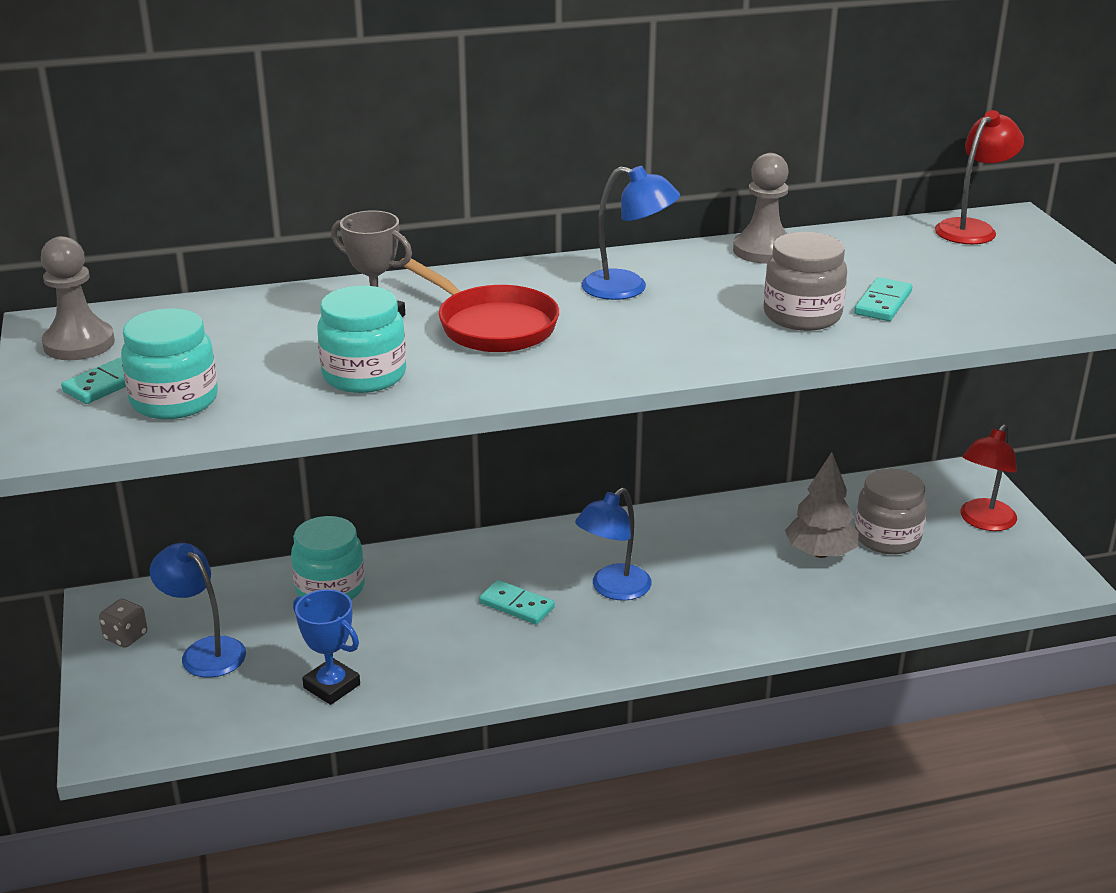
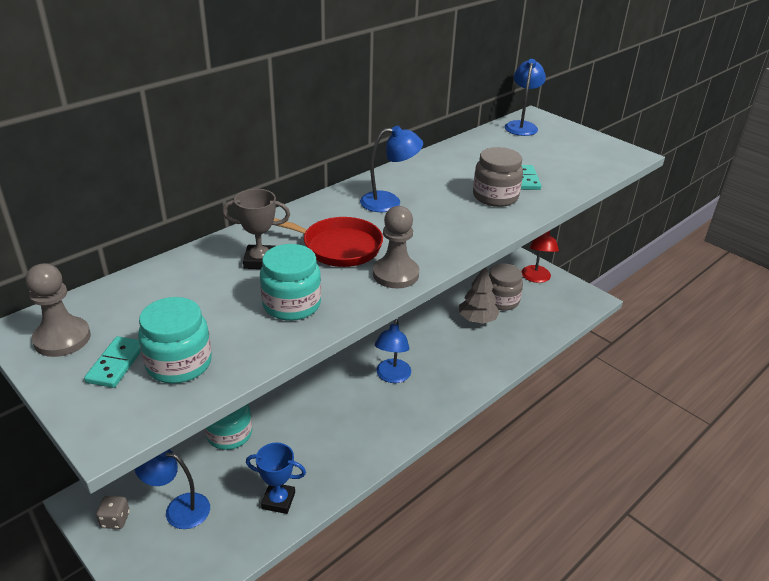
camera: 30 degrees left, 5 degrees up
(517, 605) = (347, 405): turquoise domino -> none
(763, 250) = (436, 161): grey pawn -> grey pawn (395, 274)
(972, 228) = (521, 126): red lamp -> blue lamp

